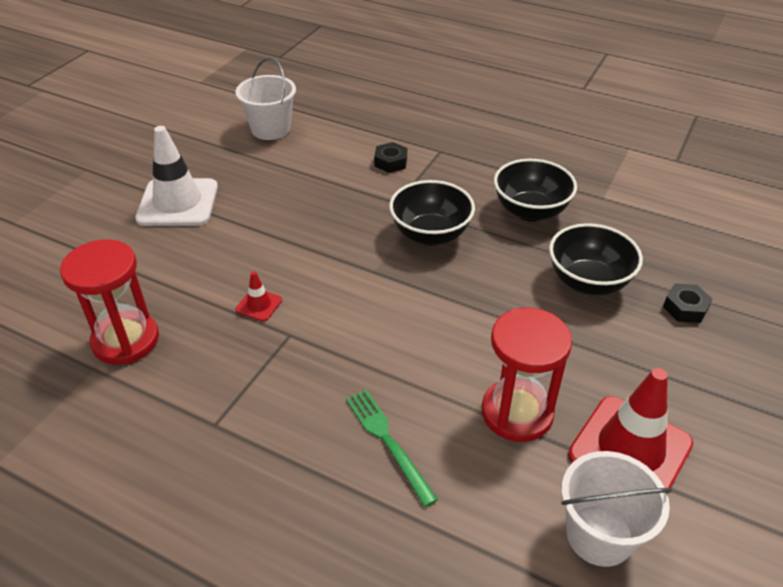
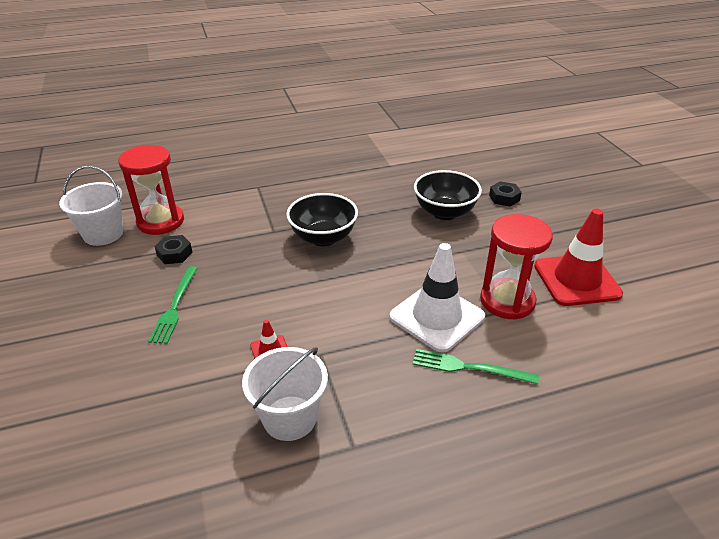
camera: 45 degrees left, 5 degrees down
(125, 340) = (197, 449): red hourglass -> red hourglass (160, 222)
(178, 203) = (94, 326): white traffic cone -> white traffic cone (437, 317)
(243, 222) = (175, 306): none -> green fork
(391, 162) = (233, 209): black nut -> black nut (174, 254)
(530, 211) = (362, 192): black bowl -> none
(599, 535) = (622, 329): white bucket -> white bucket (290, 418)

